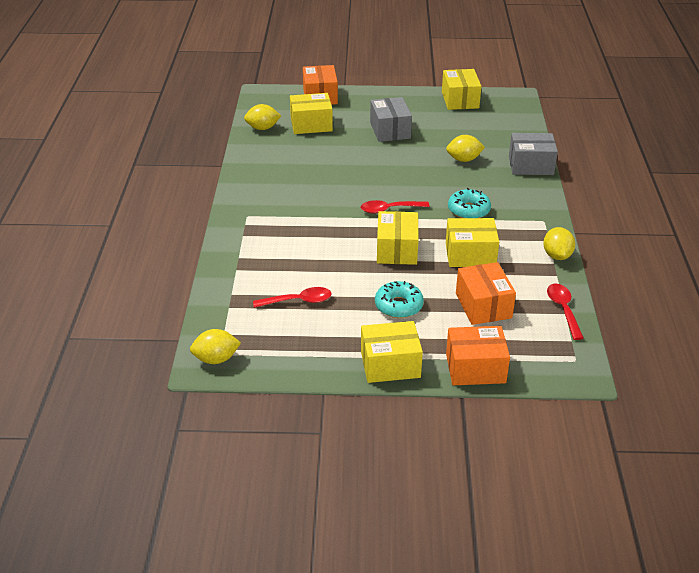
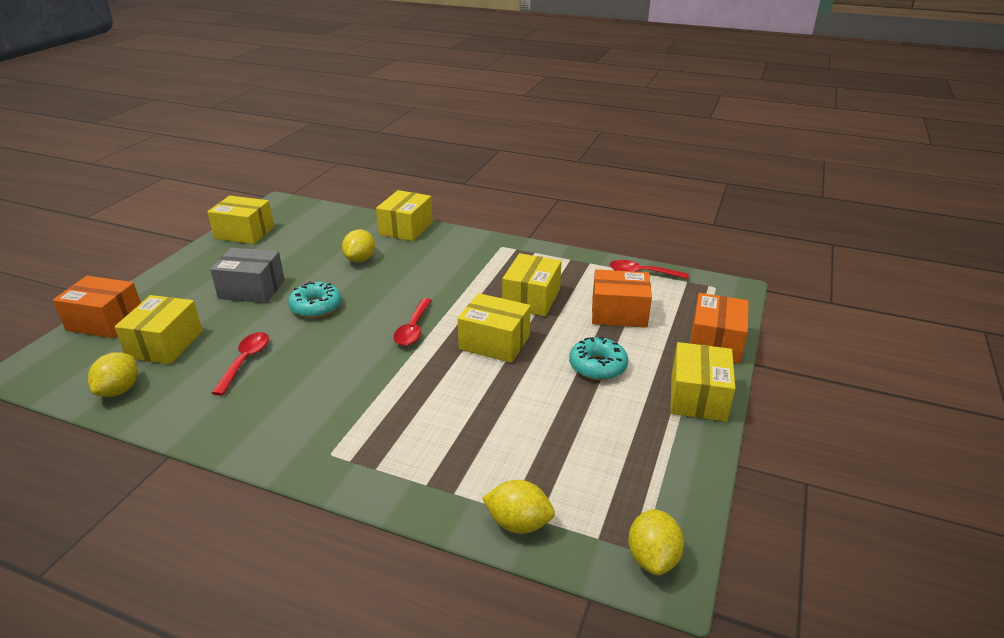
camera: 70 degrees left, 5 degrees down
(298, 301) = (555, 444): red spoon -> red spoon (245, 361)
(468, 210) = (454, 280): turquoise donut -> turquoise donut (316, 307)
(531, 165) = (406, 228): grey box -> yellow box
(557, 255) = (560, 254): yellow lemon -> yellow lemon (518, 523)

